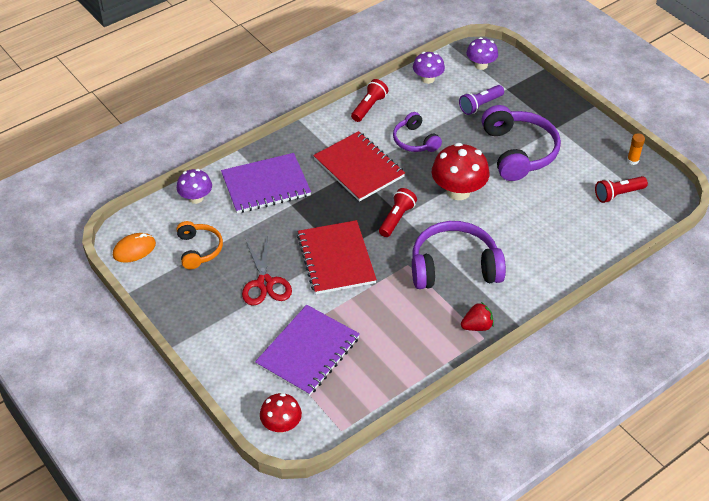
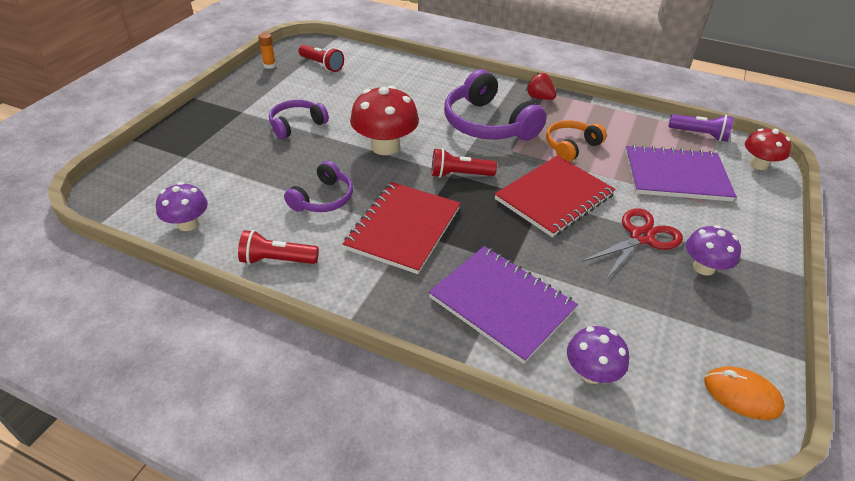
camera: 120 degrees left, 5 degrees down
(199, 249) = (664, 320): orange headphones -> orange headphones (571, 146)
(480, 105) = (227, 167): purple flashlight -> purple flashlight (699, 134)
(481, 65) = (140, 187): purple mushroom -> purple mushroom (703, 267)
(518, 152) = (297, 125): purple headphones -> purple headphones, size x0.57

